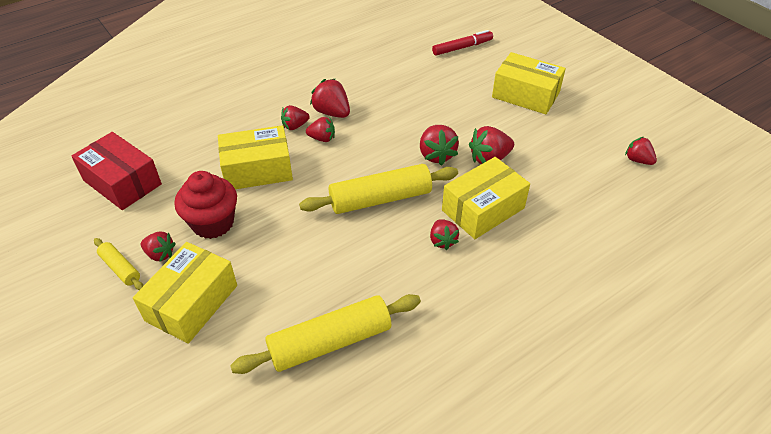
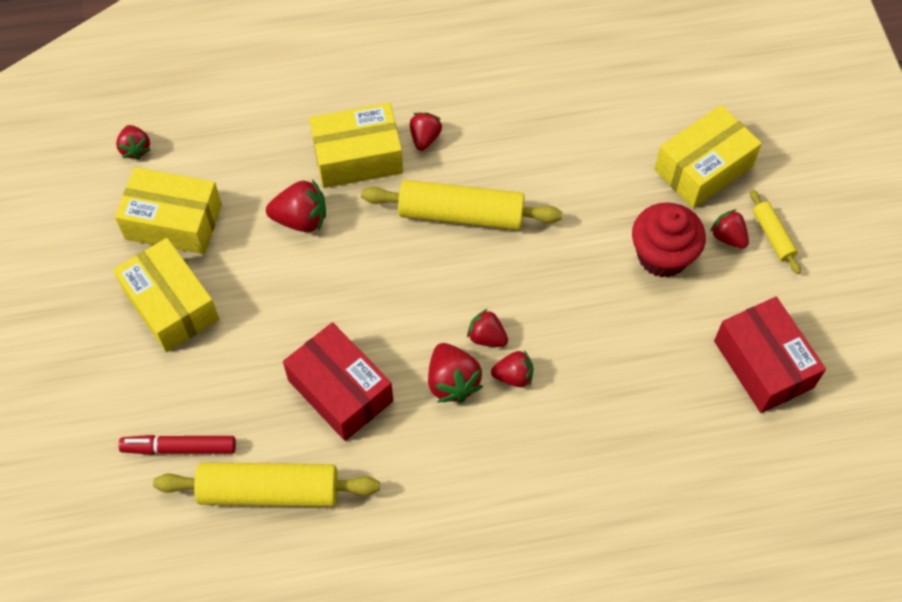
camera: 155 degrees left, 15 degrees up
(257, 170) = (588, 316): yellow box -> yellow box (173, 222)
(330, 342) = (584, 83): yellow rolling pin -> yellow rolling pin (269, 491)
(396, 90) = (340, 390): none -> red box
(436, 155) = (359, 250): red strawberry -> none

